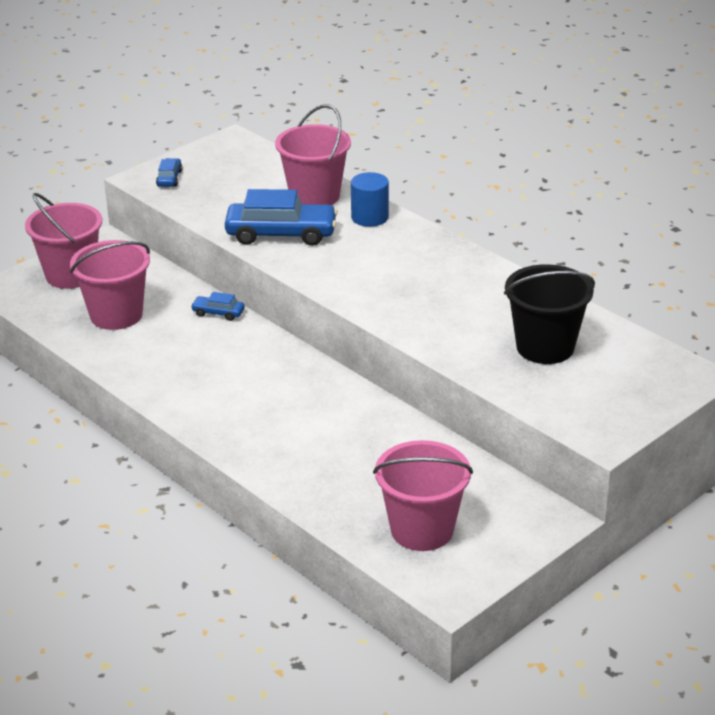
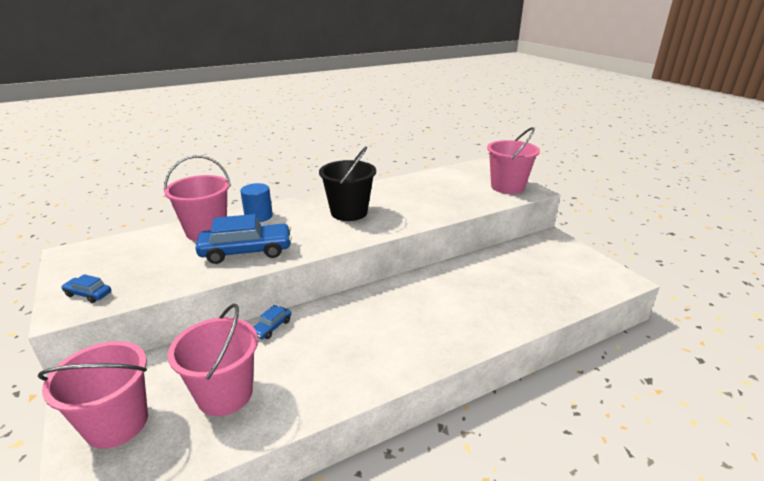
camera: 75 degrees left, 5 degrees down
(281, 234) = (246, 251): blue car -> blue car turned 60 degrees clockwise
(422, 530) = (565, 279): pink bucket -> pink bucket (507, 187)
(545, 347) = (444, 190): black bucket -> black bucket (349, 212)

